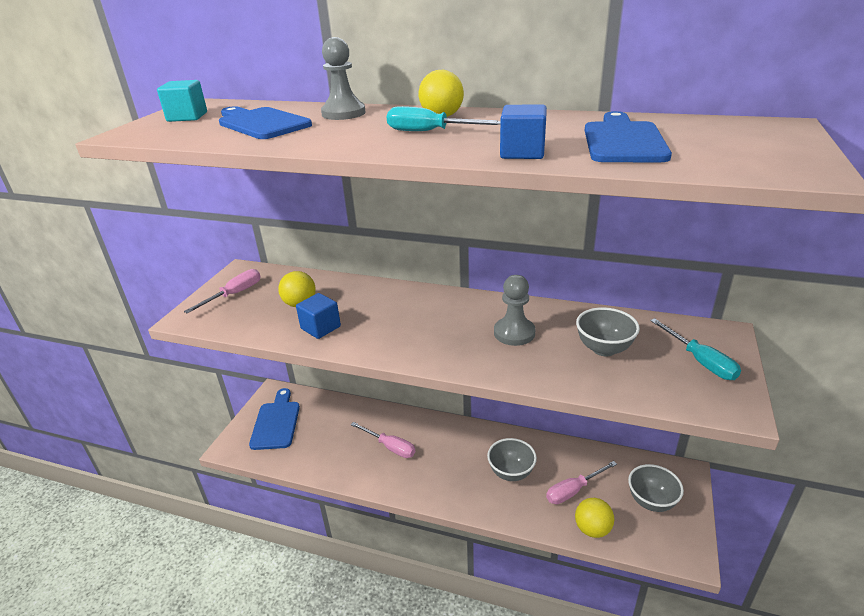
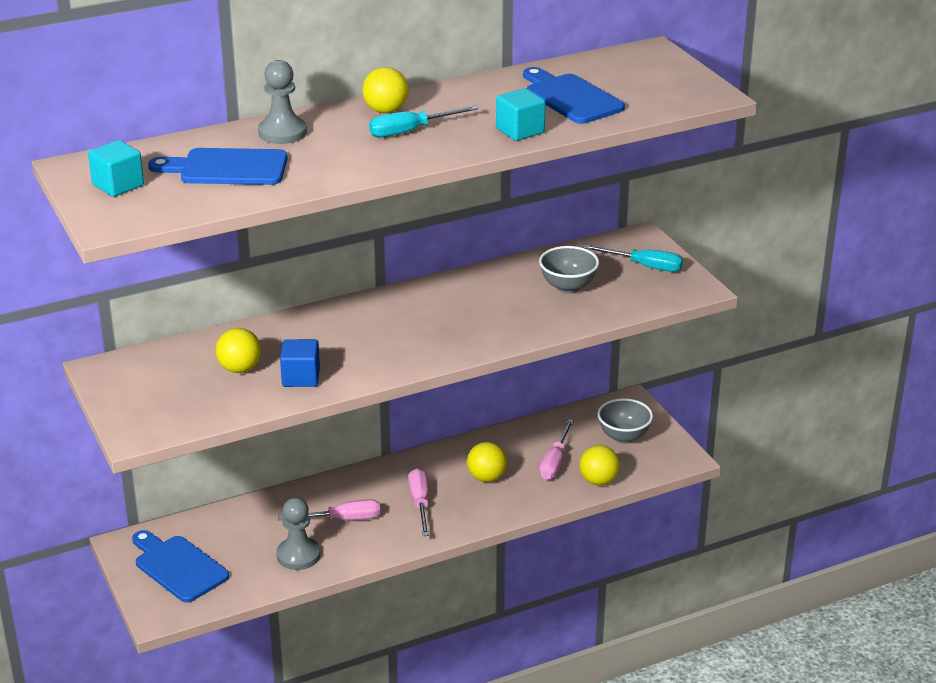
camera: 45 degrees left, 0 degrees up
(234, 294) = (145, 392): pink screwdriver -> pink screwdriver (420, 503)
(511, 472) = (486, 477): grey bowl -> yellow ball
(514, 333) = (483, 305): grey pawn -> grey pawn (298, 555)
(522, 152) = (520, 131): blue cube -> turquoise cube

